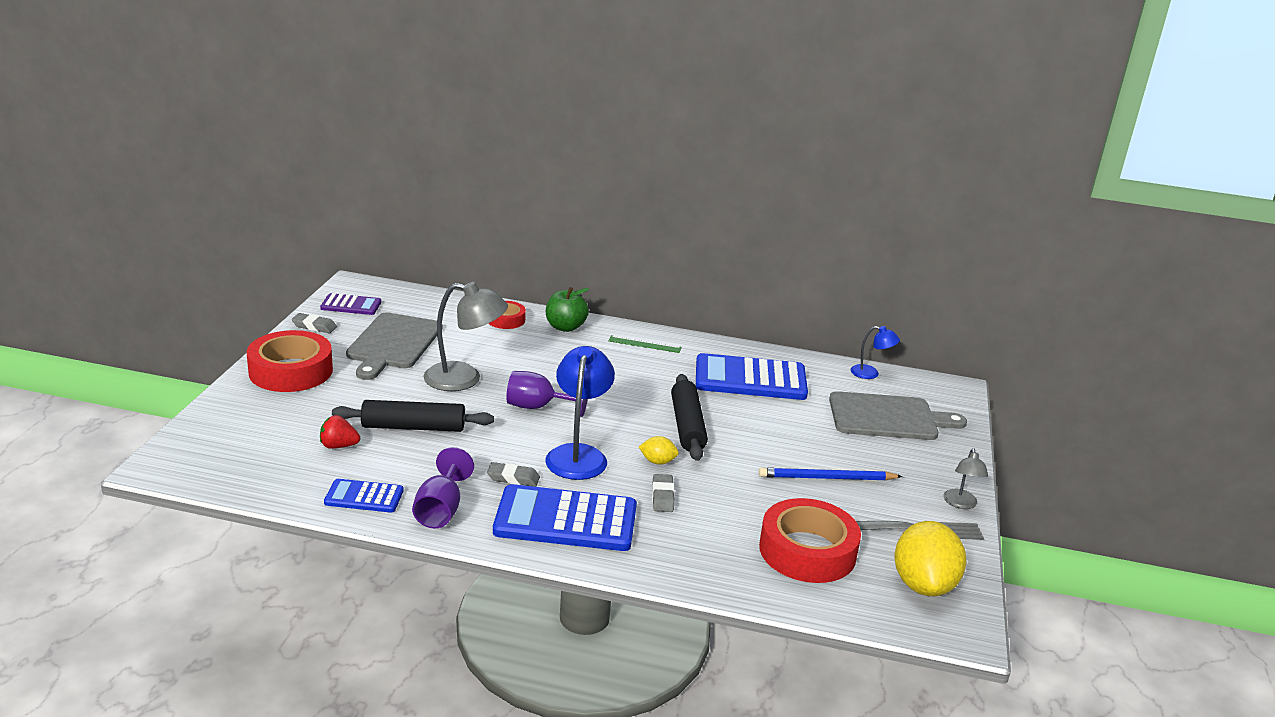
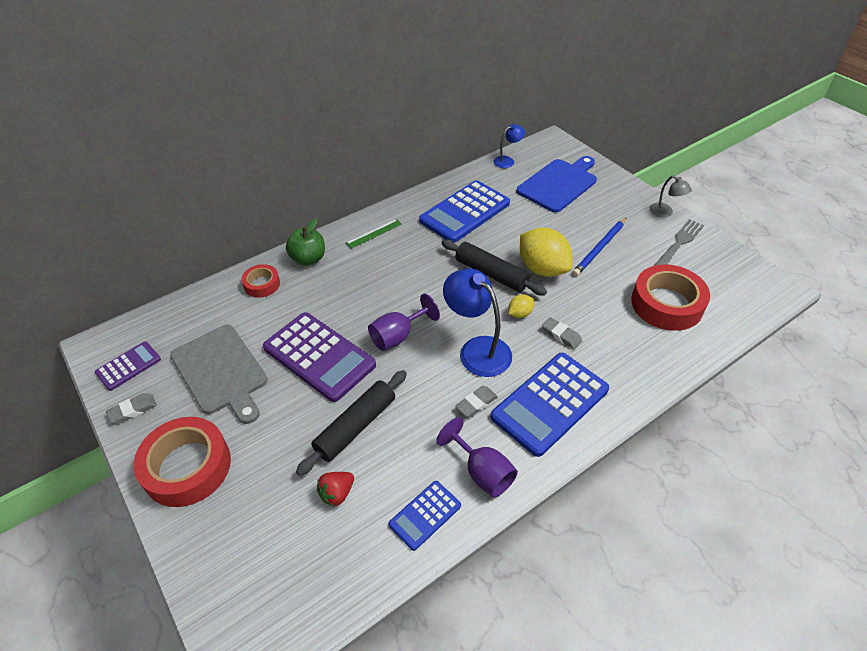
camera: 45 degrees left, 20 degrees up
(464, 379) = (319, 356): grey lamp -> purple calculator
(888, 417) = (559, 184): grey cutting board -> blue cutting board
(923, 585) = (729, 276): yellow lemon -> yellow lemon (542, 269)

